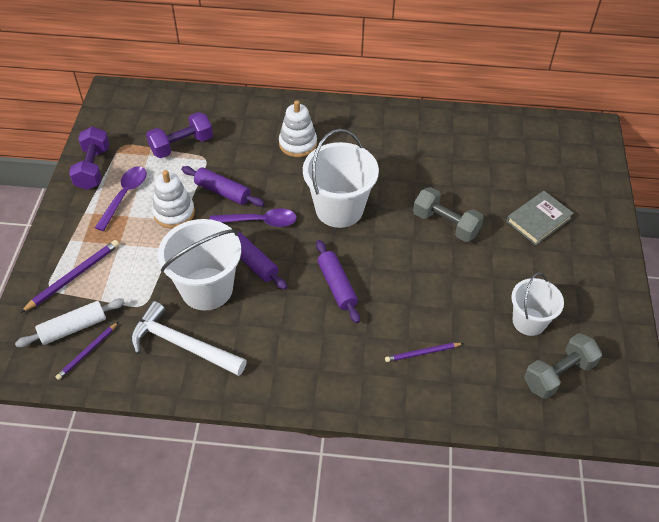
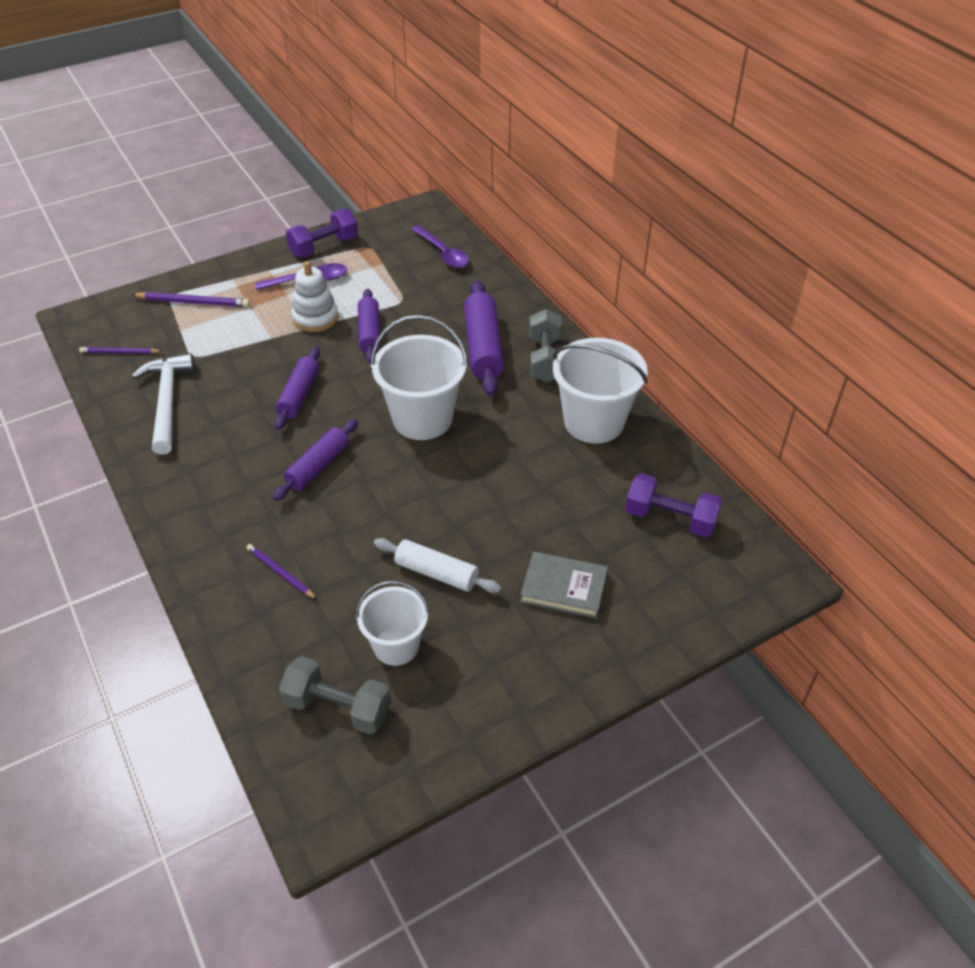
camera: 55 degrees right, 5 degrees down
(73, 328) = (139, 331): white rolling pin -> white rolling pin (436, 573)
(181, 145) = (403, 279): purple dumbbell -> purple dumbbell (670, 518)
(207, 289) = (243, 383): white bucket -> white bucket (594, 422)
(259, 221) = (354, 374): purple spoon -> purple spoon (443, 253)
(298, 144) = (483, 347): white stacking toy -> purple rolling pin
(445, 224) = (479, 509): grey dumbbell -> grey dumbbell (545, 359)

